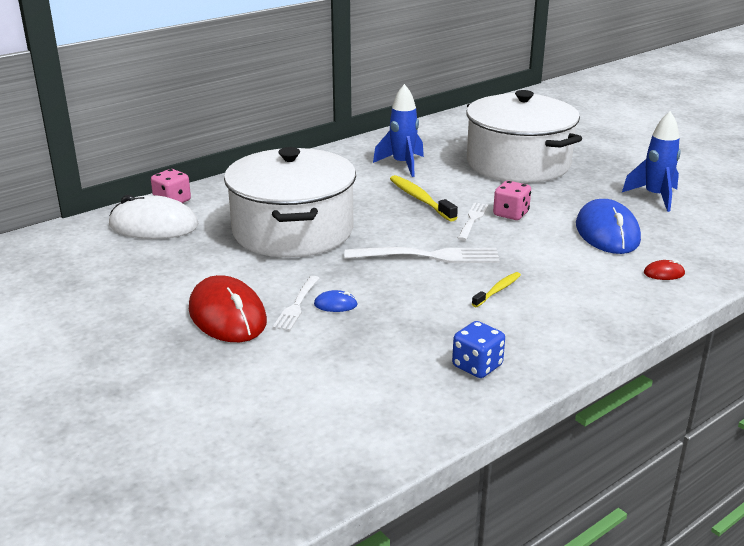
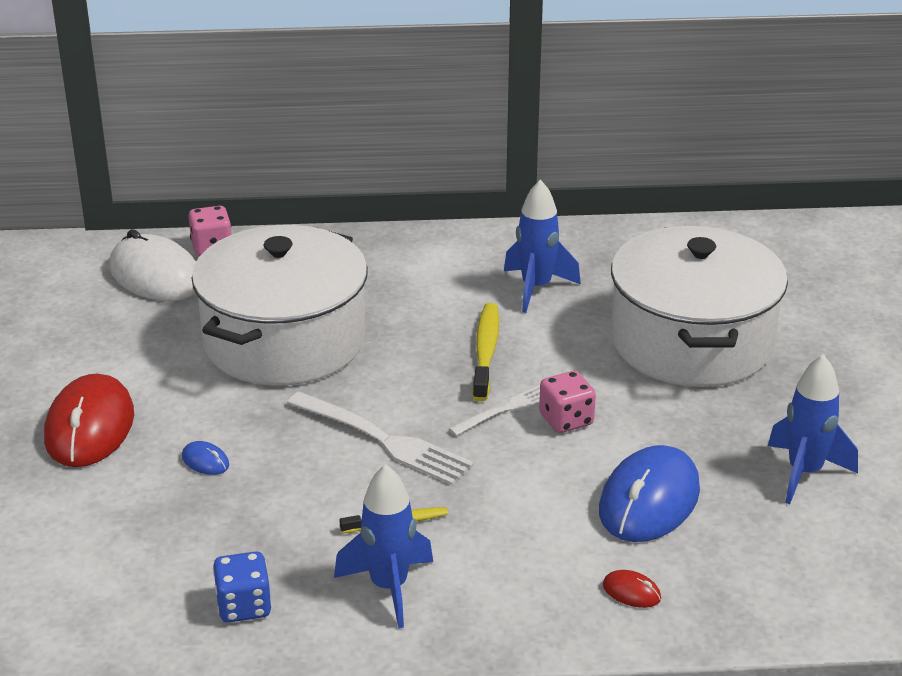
camera: 35 degrees right, 5 degrees up
(297, 305) = (168, 444): white fork -> none
(543, 322) = (389, 587): none -> blue rocket

